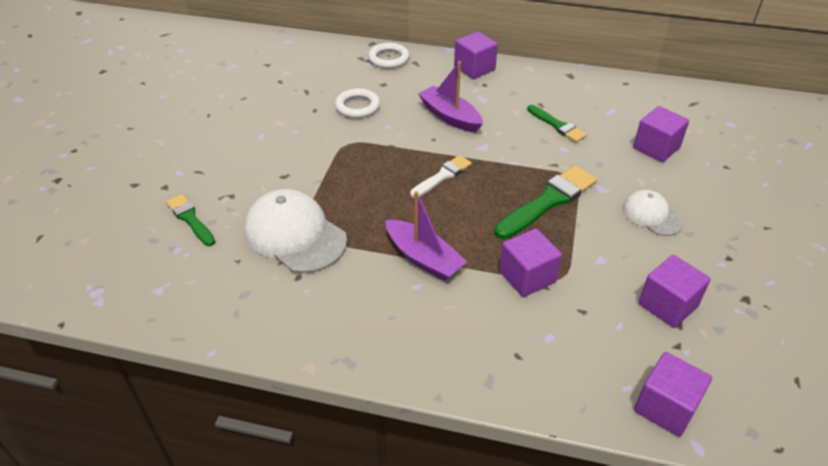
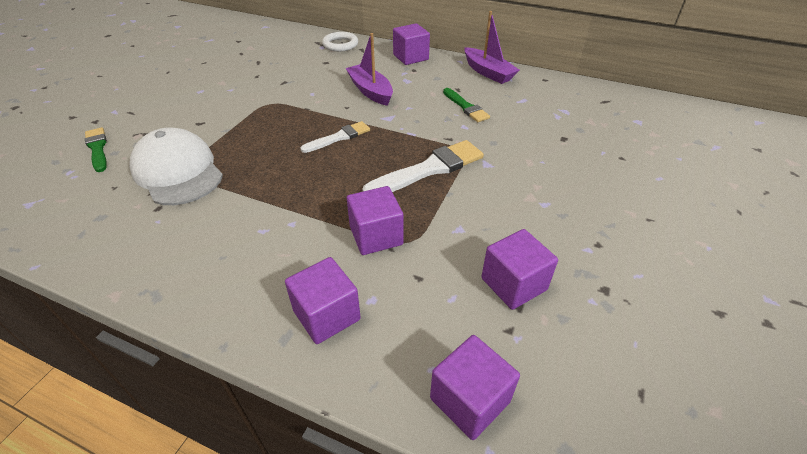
camera: 10 degrees right, 0 degrees up
(357, 106) = (294, 76): white ring -> none
(423, 258) = (283, 206): purple boat -> purple boat (488, 72)
(548, 201) = (429, 169): green brush -> white brush
(652, 215) = (528, 193): white cap -> none
(656, 148) = (555, 134): purple cube -> purple cube (326, 315)

